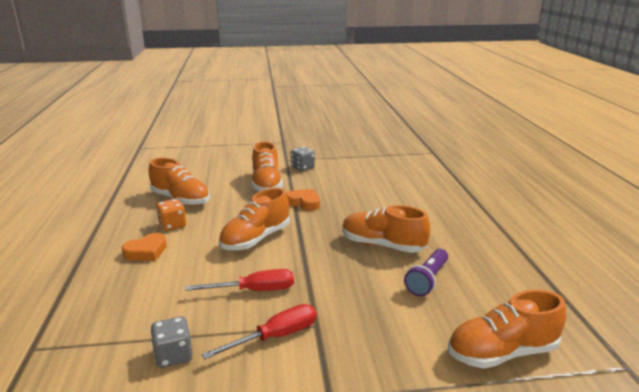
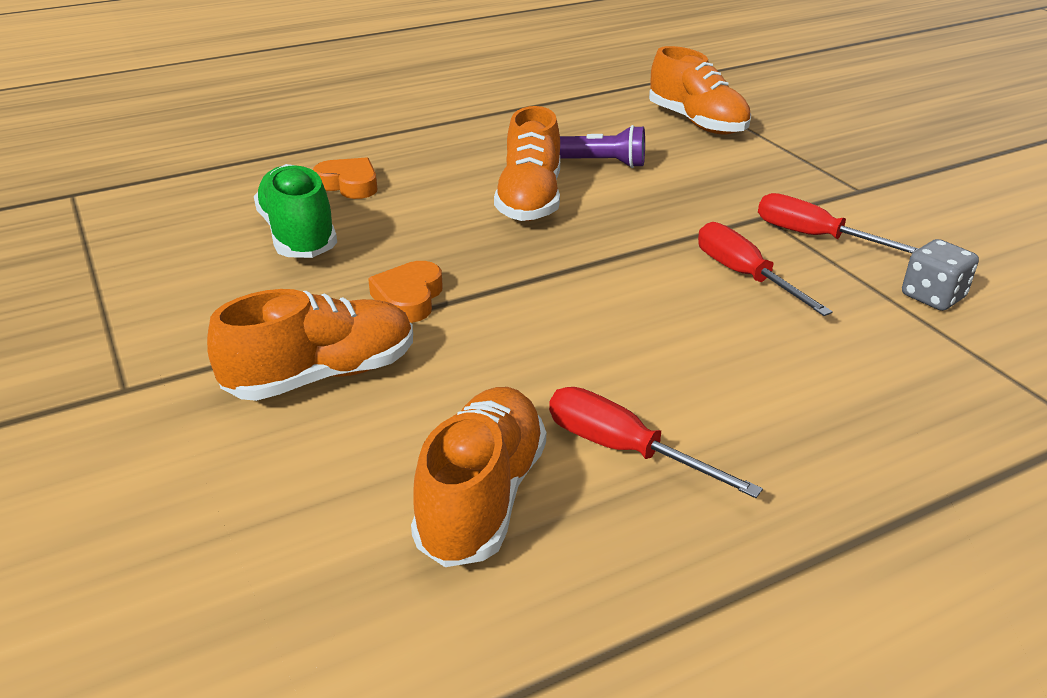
camera: 110 degrees left, 10 degrees up
(146, 252) = (753, 438): orange heart -> orange heart (349, 184)
(172, 225) = (623, 449): orange dice -> red screwdriver
(256, 239) = (597, 316): orange shoe -> none
(302, 167) = (189, 346): grey dice -> none
(373, 188) = (298, 235): none -> green shoe

